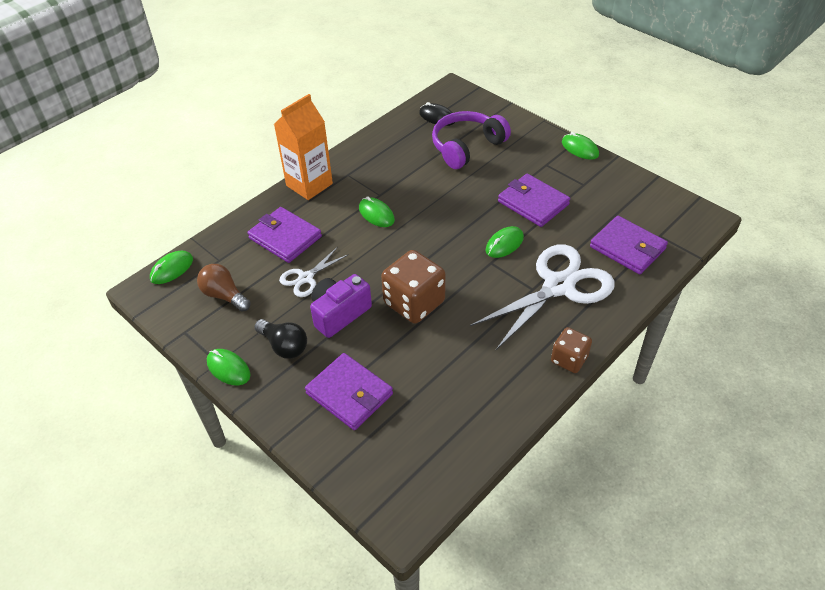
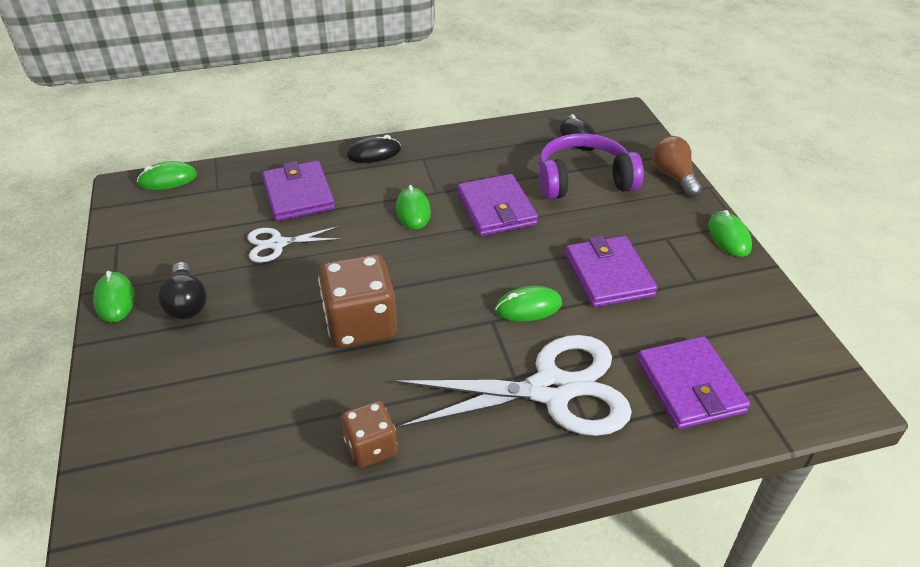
camera: 30 degrees right, 5 degrees down
(224, 295) = (186, 225): brown light bulb -> brown light bulb (673, 176)
(309, 184) = (374, 153): orange carton -> black mouse
(339, 314) = (272, 297): purple camera -> none
(349, 393) = (196, 389): purple wallet -> purple wallet (496, 209)
(569, 359) = (480, 490): brown dice -> brown dice (371, 447)

